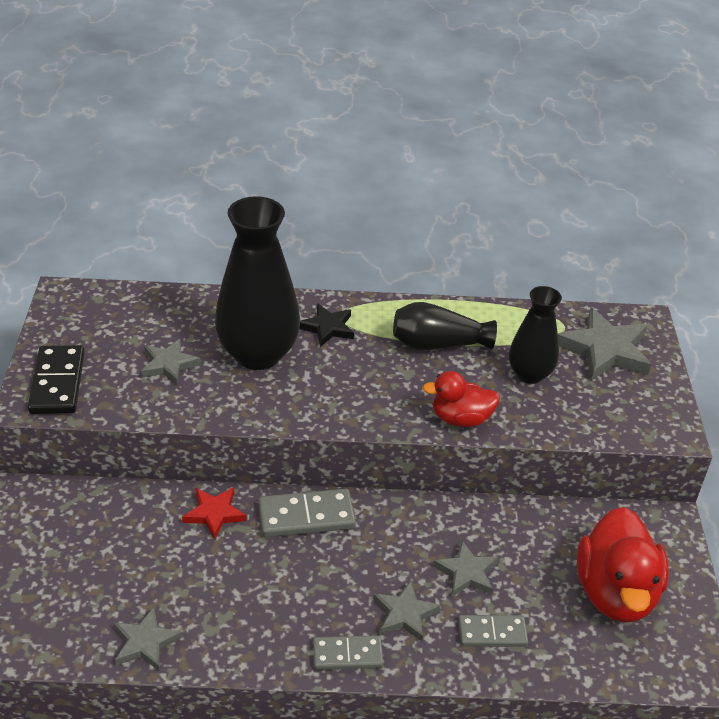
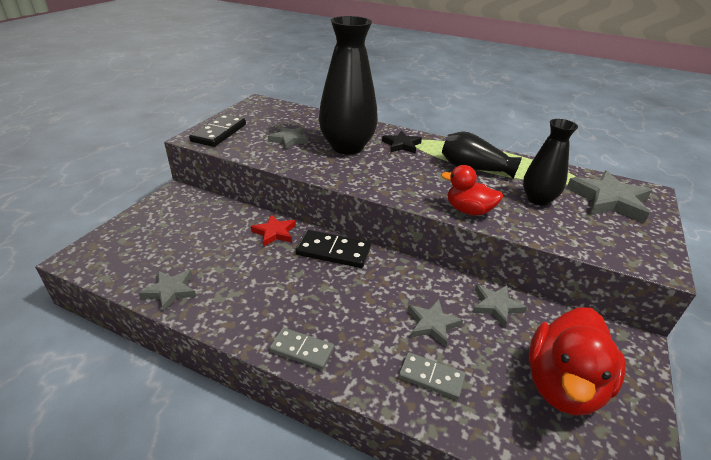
camera: 25 degrees right, 5 degrees down
(306, 516) = (333, 251): grey domino -> black domino
(405, 614) = (365, 336): grey star -> grey star (496, 306)

